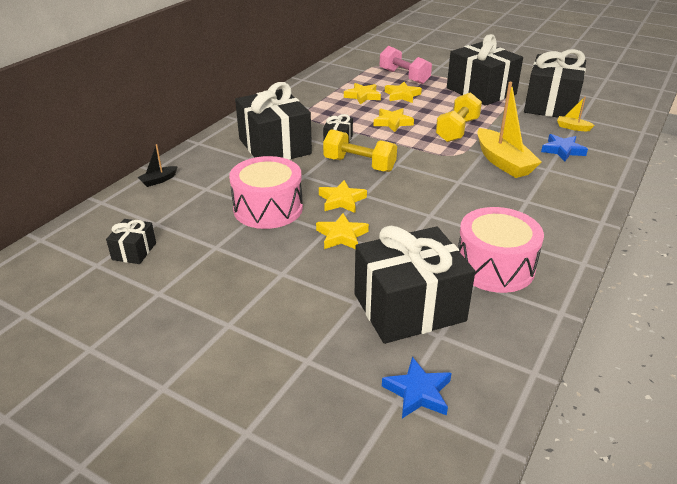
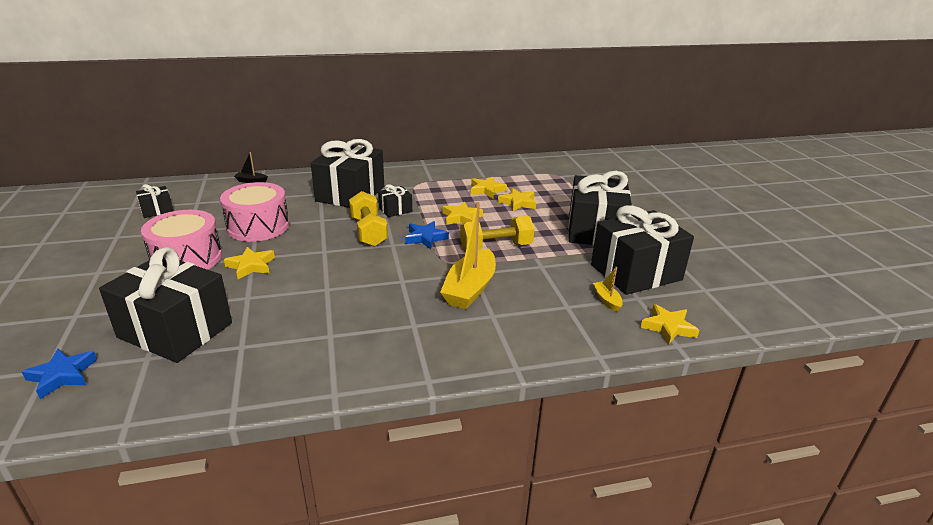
camera: 45 degrees right, 5 degrees down
(341, 200) = (303, 246): yellow star -> yellow star (668, 327)
(404, 76) = (555, 191): pink dumbbell -> none
(494, 266) = (276, 347): pink drum -> pink drum (187, 259)
(562, 150) = (546, 311): blue star -> blue star (425, 238)

